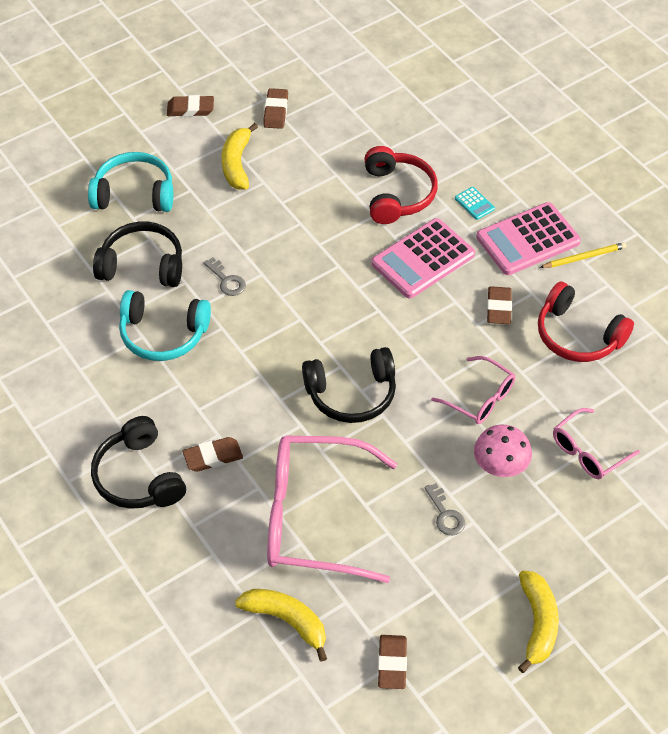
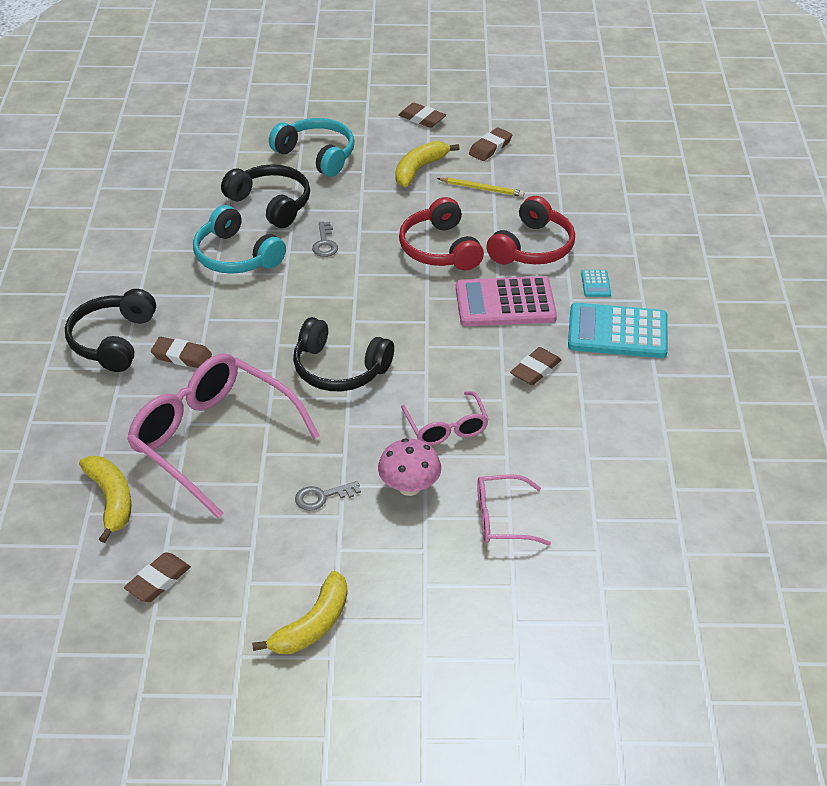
camera: 35 degrees right, 10 degrees down
(445, 514) = (322, 497): grey key -> grey key turned 60 degrees clockwise
(528, 240) = (617, 332): pink calculator -> turquoise calculator
(578, 335) = (588, 425): red headphones -> red headphones (440, 249)
(584, 257) = (658, 369): yellow pencil -> yellow pencil (482, 189)

